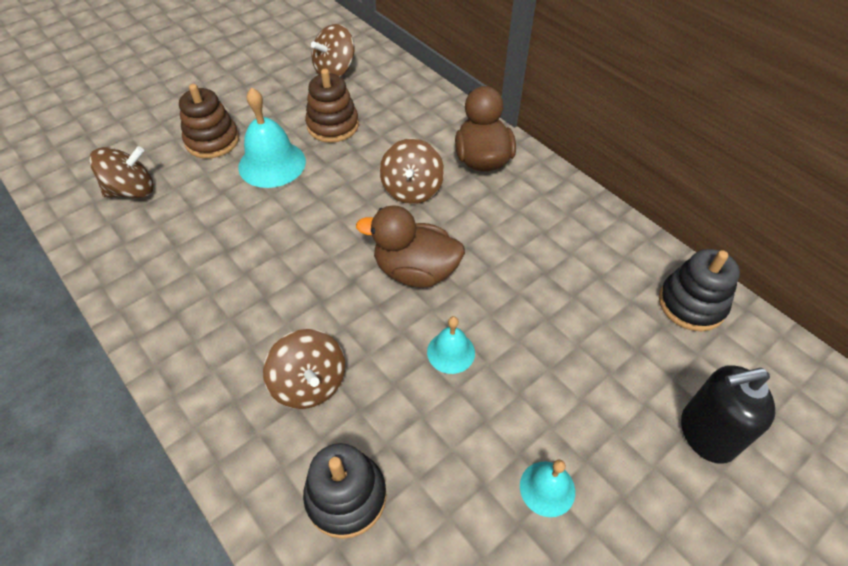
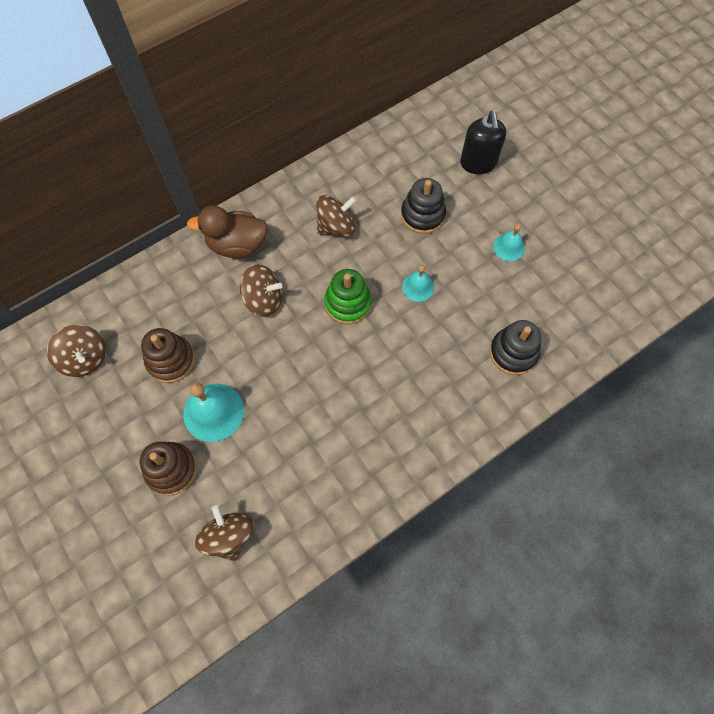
camera: 85 degrees left, 15 degrees up
(309, 383) = (437, 375): brown spinning top -> brown spinning top (336, 227)
(415, 271) = (348, 303): brown duck -> green stacking toy
(691, 304) = (391, 145): black stacking toy -> black stacking toy (422, 215)

